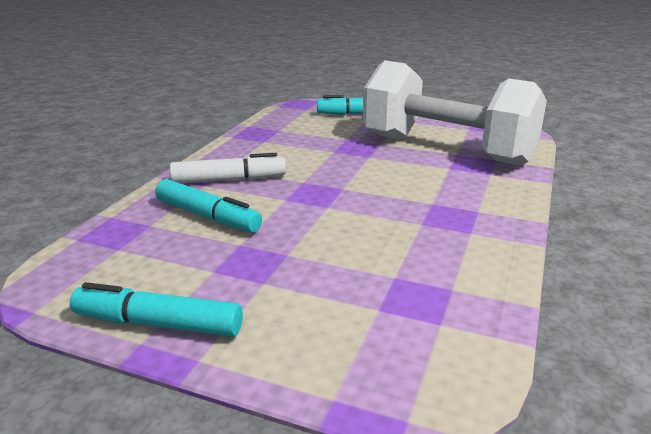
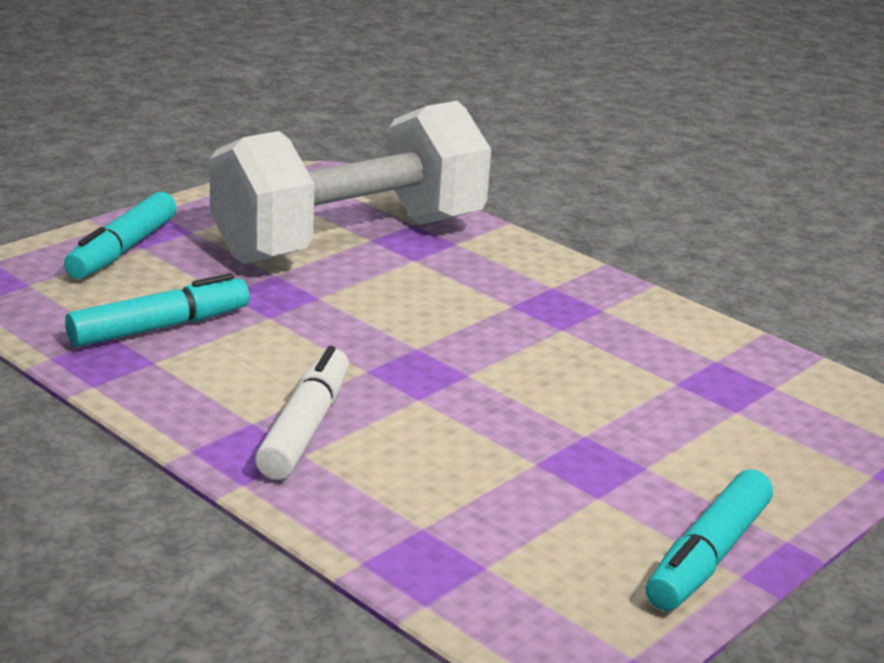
camera: 70 degrees left, 0 degrees up
(207, 216) = (431, 472): turquoise marker -> turquoise marker (159, 327)

